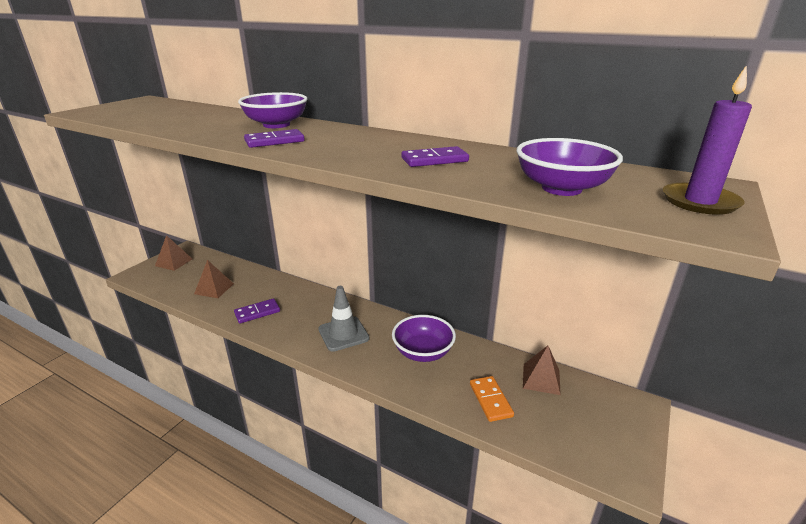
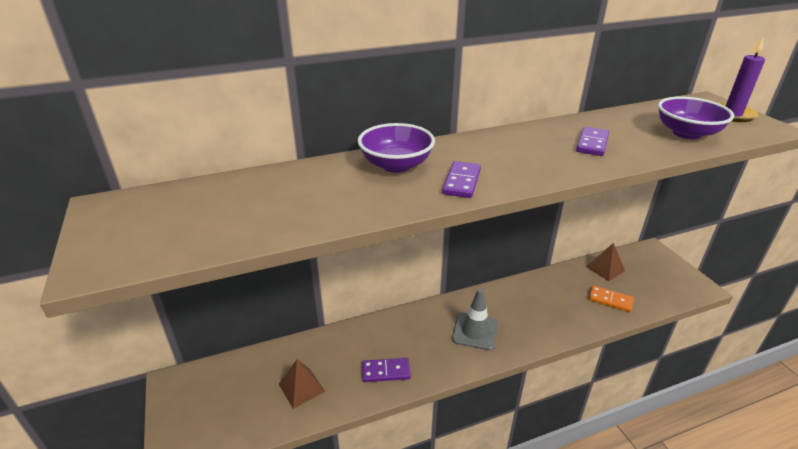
camera: 50 degrees left, 5 degrees up
(174, 262) = (192, 403): brown pyramid -> none
(257, 312) = (386, 371): purple domino -> purple domino turned 75 degrees clockwise
(423, 352) = (536, 302): purple bowl -> none

